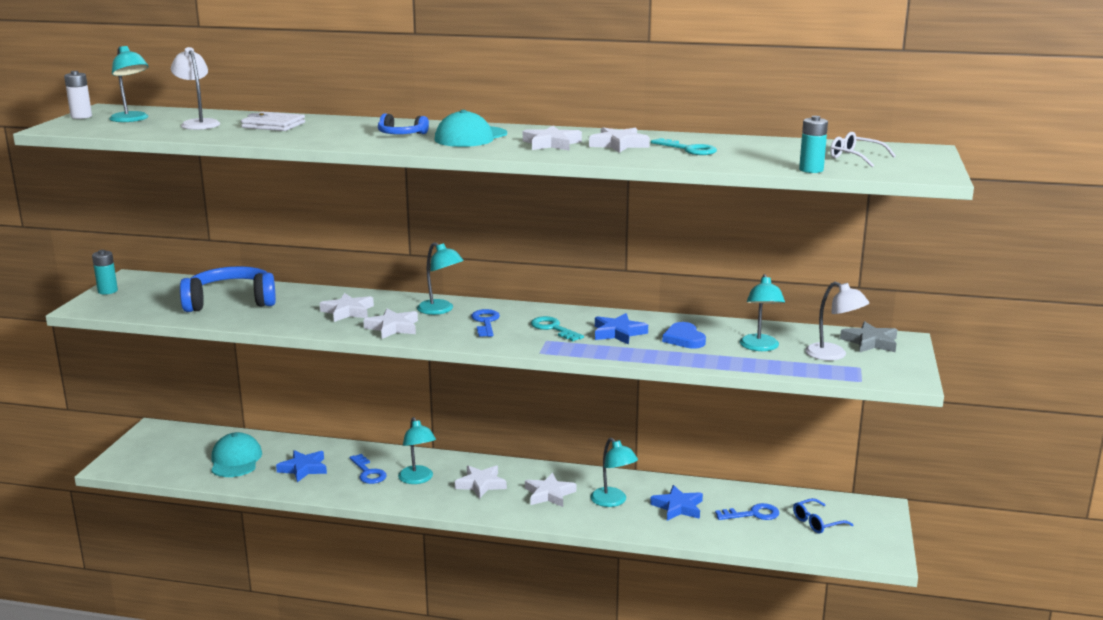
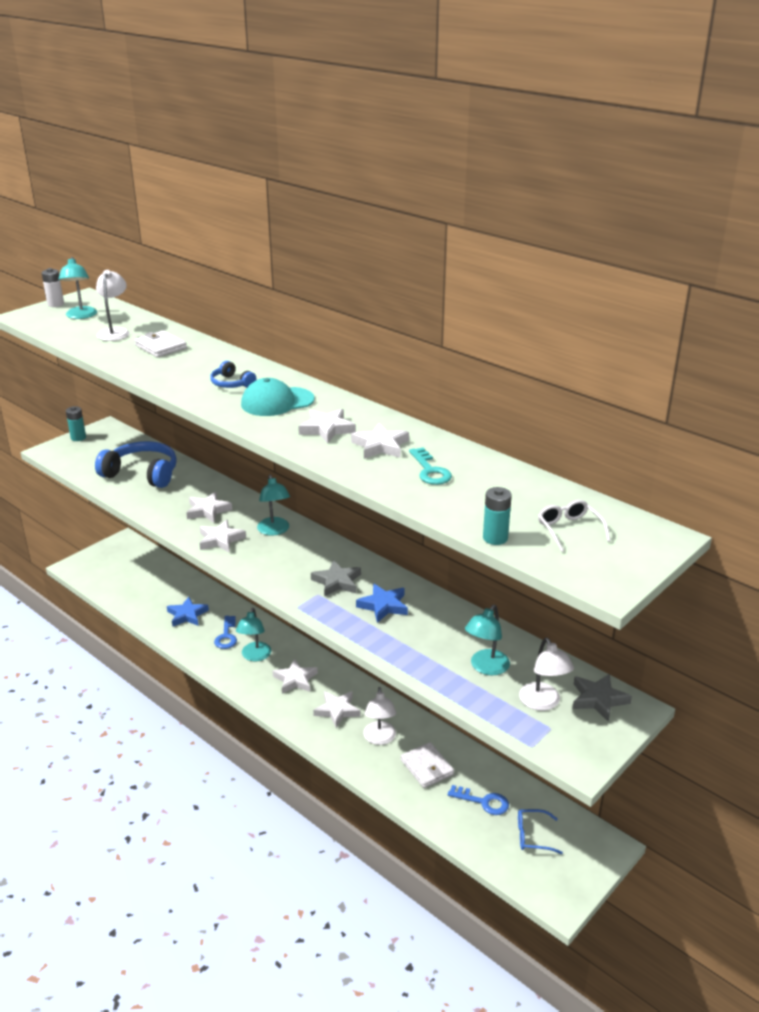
camera: 30 degrees right, 10 degrees up
(236, 460) = (151, 590): turquoise cap -> none
(485, 322) = (293, 556): blue key -> none
(553, 328) = (337, 582): turquoise key -> grey star
(613, 501) = (379, 739): turquoise lamp -> white lamp
(678, 507) = (427, 767): blue star -> white wallet
(684, 339) = (430, 632): blue heart -> none

